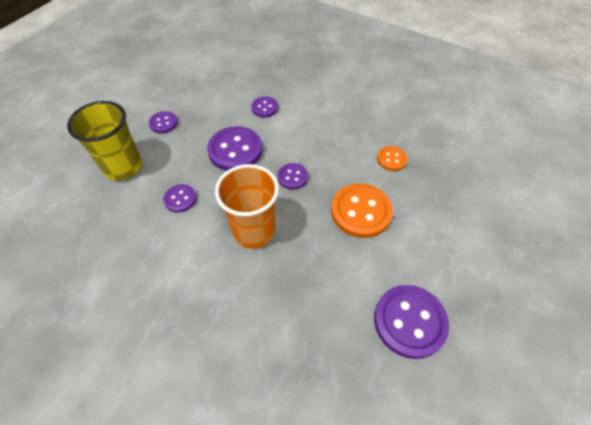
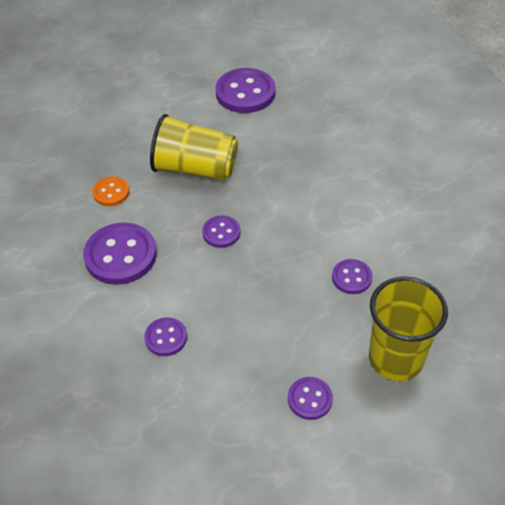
camera: 140 degrees left, 5 degrees down
(235, 150) = (252, 299): purple button -> purple button (120, 255)
(254, 231) = (302, 207): orange cup -> none
(361, 211) = (195, 169): orange button -> yellow cup

